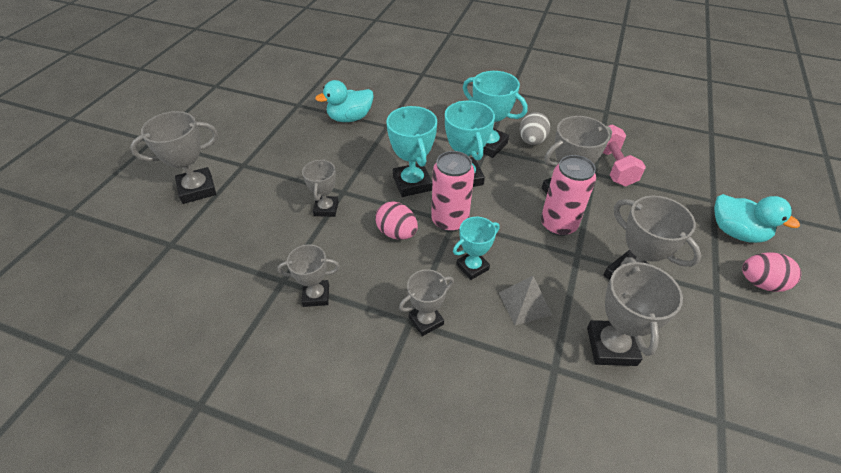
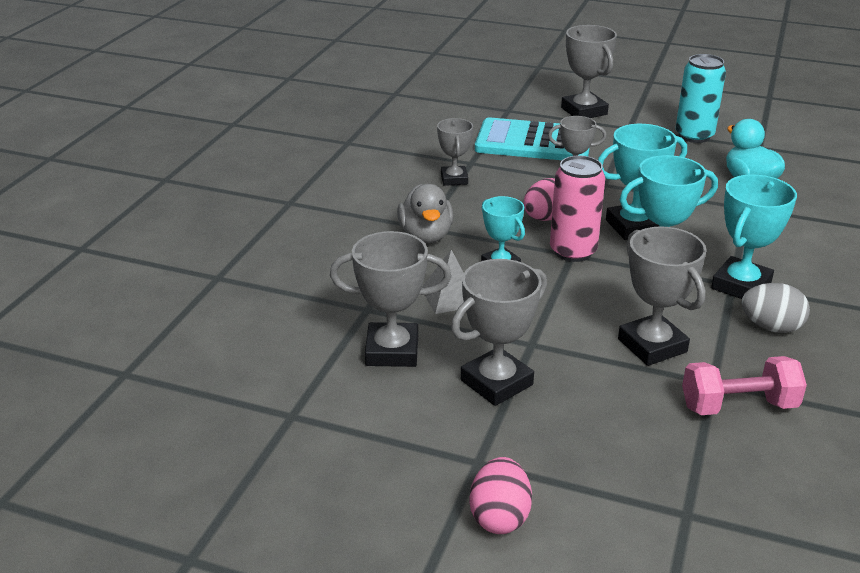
camera: 90 degrees right, 15 degrees down
(252, 229) = (533, 142): none -> turquoise calculator
(270, 132) = (694, 136): none -> turquoise can
(426, 321) = (426, 236): grey trophy -> grey duck
(558, 224) = (585, 334): pink can -> none
(736, 232) = (610, 521): turquoise duck -> none

